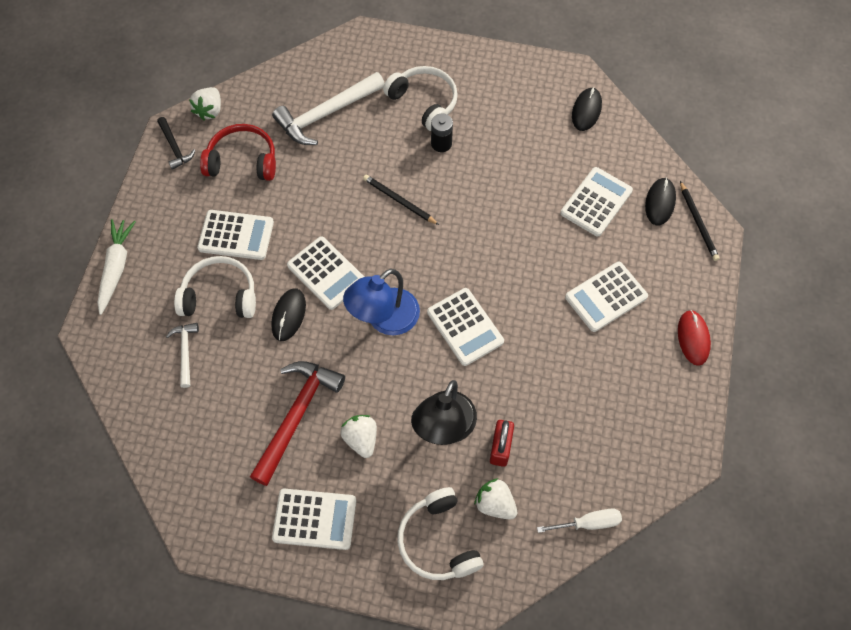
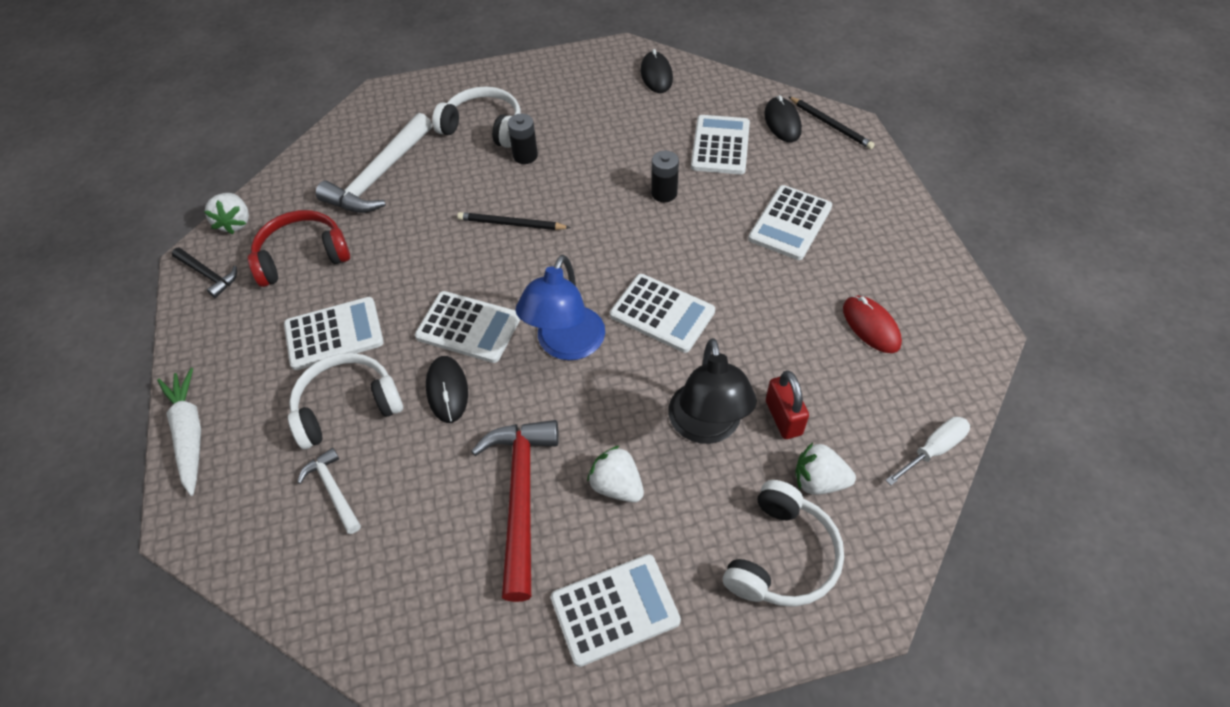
camera: 25 degrees left, 10 degrees down
(438, 541) = (782, 556): white headphones -> white headphones turned 105 degrees counterclockwise
(526, 226) = (664, 193): none -> black battery
(693, 338) = (902, 223): red mouse -> red mouse (871, 326)

